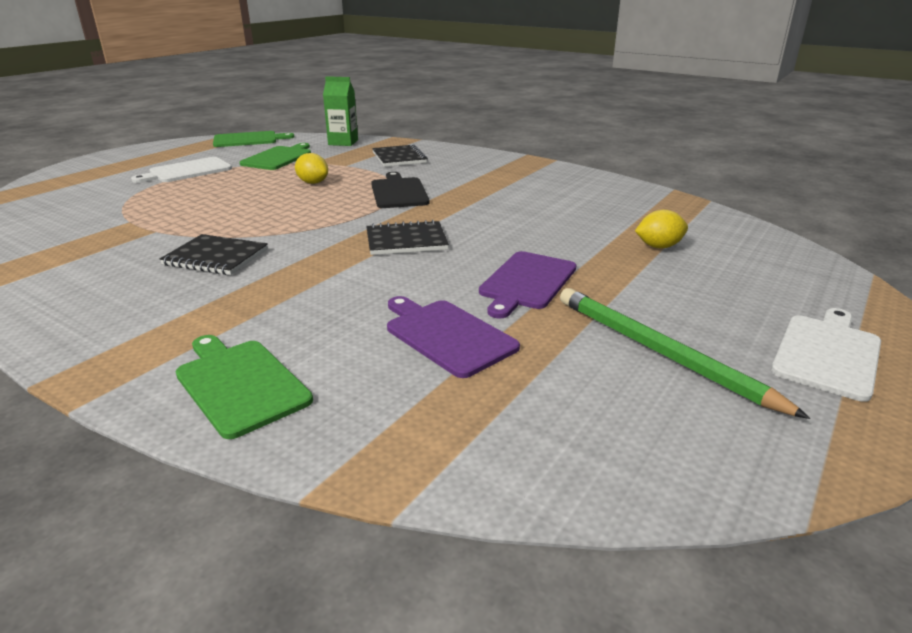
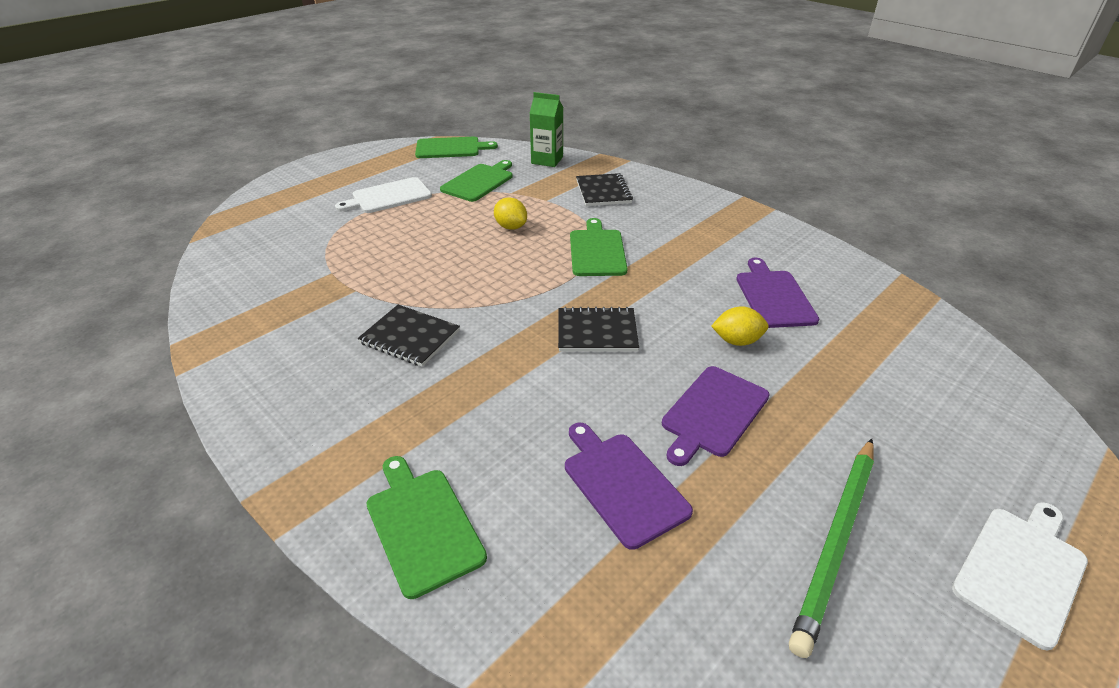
camera: 10 degrees right, 10 degrees up
(398, 192) = (597, 251): black cutting board -> green cutting board
(567, 209) = (774, 296): none -> purple cutting board
(658, 246) = (865, 372): yellow lemon -> yellow lemon (737, 341)
(660, 352) = (836, 541): green pencil -> green pencil turned 120 degrees counterclockwise

